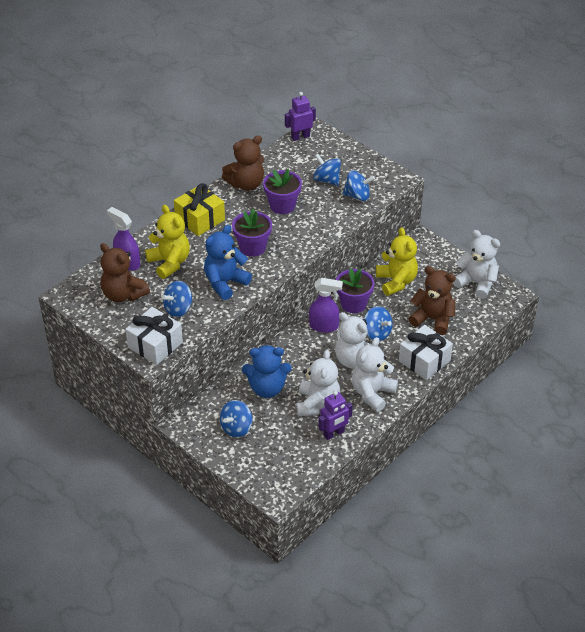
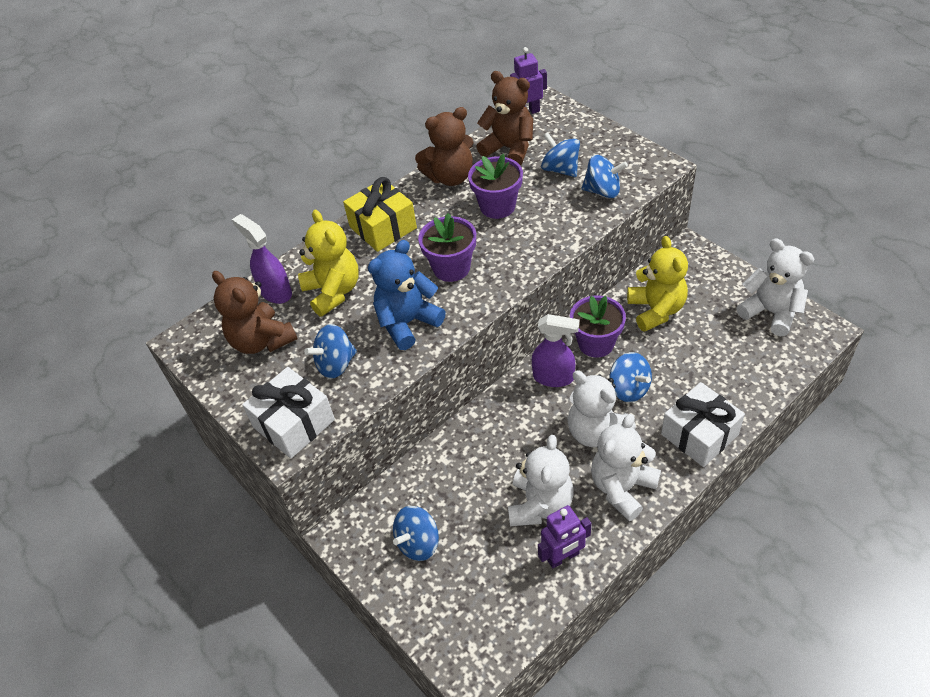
camera: 10 degrees right, 5 degrees up
(267, 388) = (467, 476): blue teddy bear -> none
(433, 319) = (710, 367): brown teddy bear -> brown teddy bear (509, 149)

